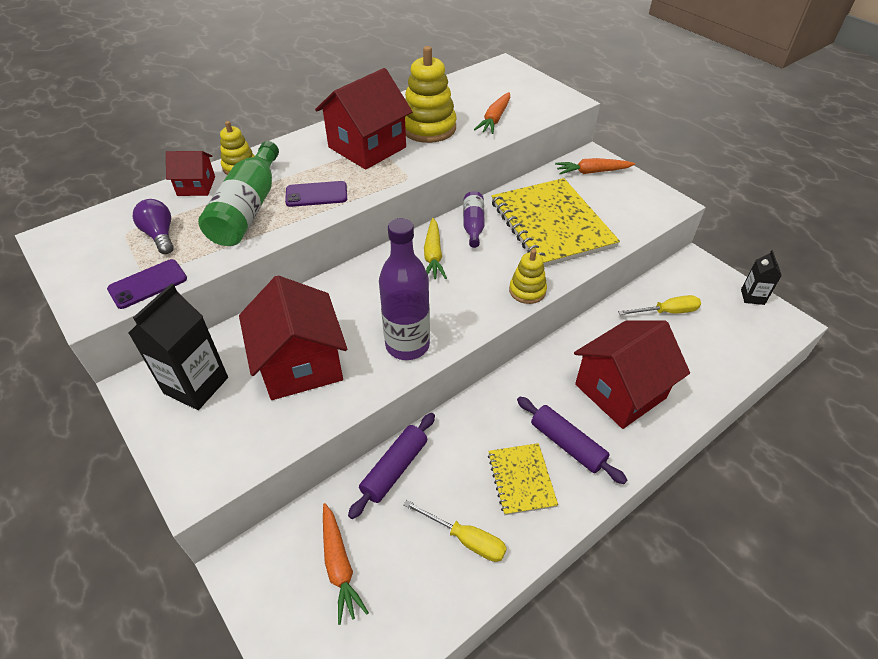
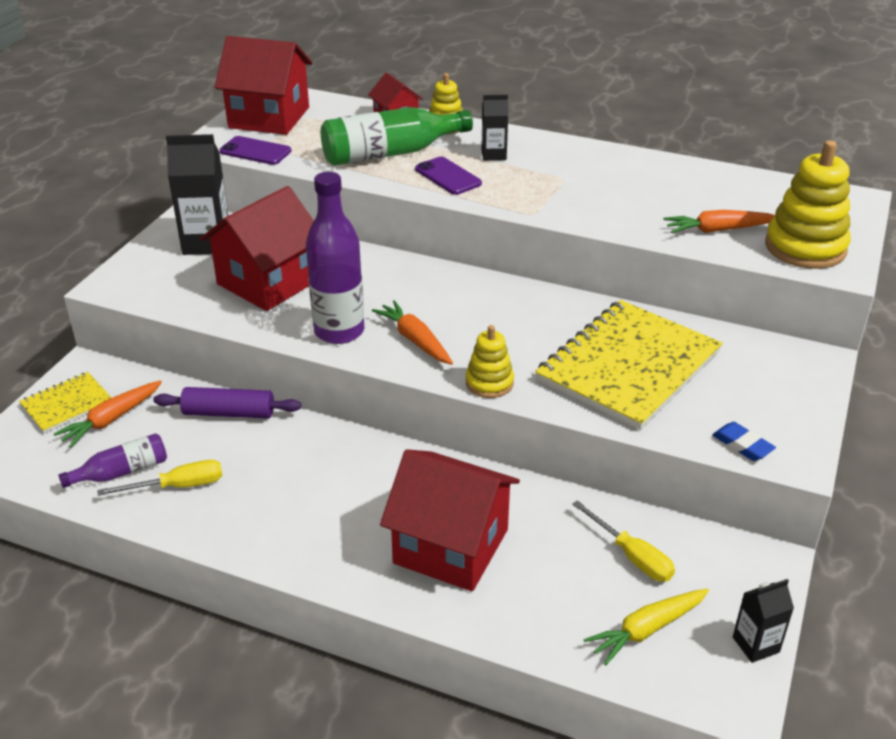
camera: 60 degrees right, 10 degrees down
(160, 235) = (316, 131): purple light bulb -> none
(309, 162) = (493, 154): none -> black carton
(367, 147) = (557, 174): red house -> red house (269, 117)
(428, 128) = (640, 195): yellow stacking toy -> yellow stacking toy (805, 247)
(433, 255) = (484, 301): yellow carrot -> yellow carrot (647, 629)
(465, 539) = (178, 486): yellow screwdriver -> yellow screwdriver turned 105 degrees counterclockwise
(473, 225) = (562, 311): purple bottle -> purple bottle (122, 472)
(521, 479) = (270, 502): yellow notebook -> yellow notebook (67, 404)
(567, 444) = (338, 523): purple rolling pin -> none
(592, 172) = (781, 369): orange carrot -> orange carrot (415, 340)
(650, 216) = (742, 445): none -> blue eraser

